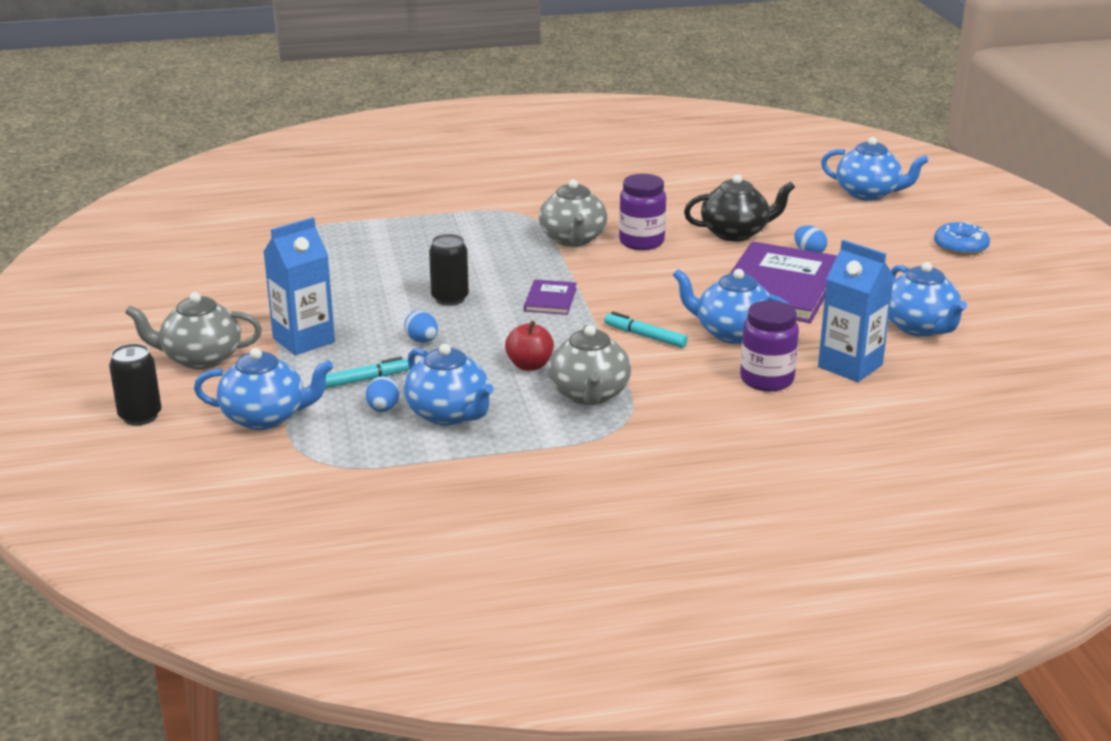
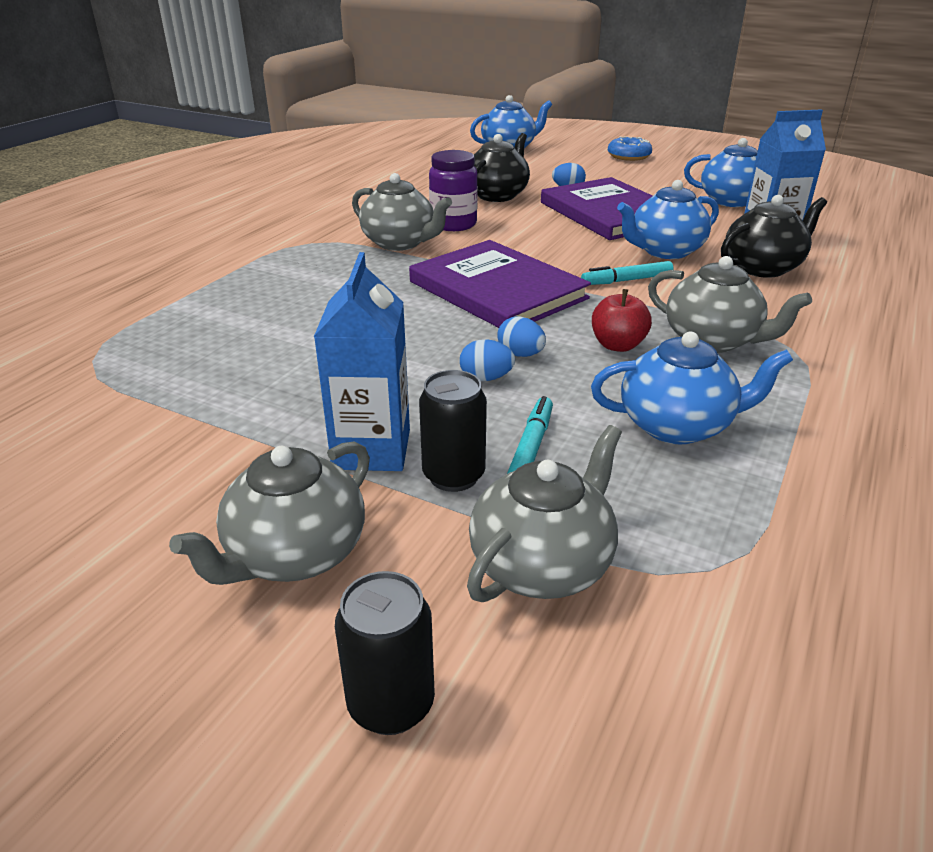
camera: 50 degrees left, 5 degrees up
(265, 417) = (542, 564): blue teapot -> grey teapot
(383, 409) = (619, 462): blue egg -> blue egg (520, 354)
(450, 299) = (417, 331): black can -> black can (453, 476)
(550, 299) = (497, 290): purple book -> purple book, size x2.21
(766, 380) = (763, 268): purple jar -> black teapot

